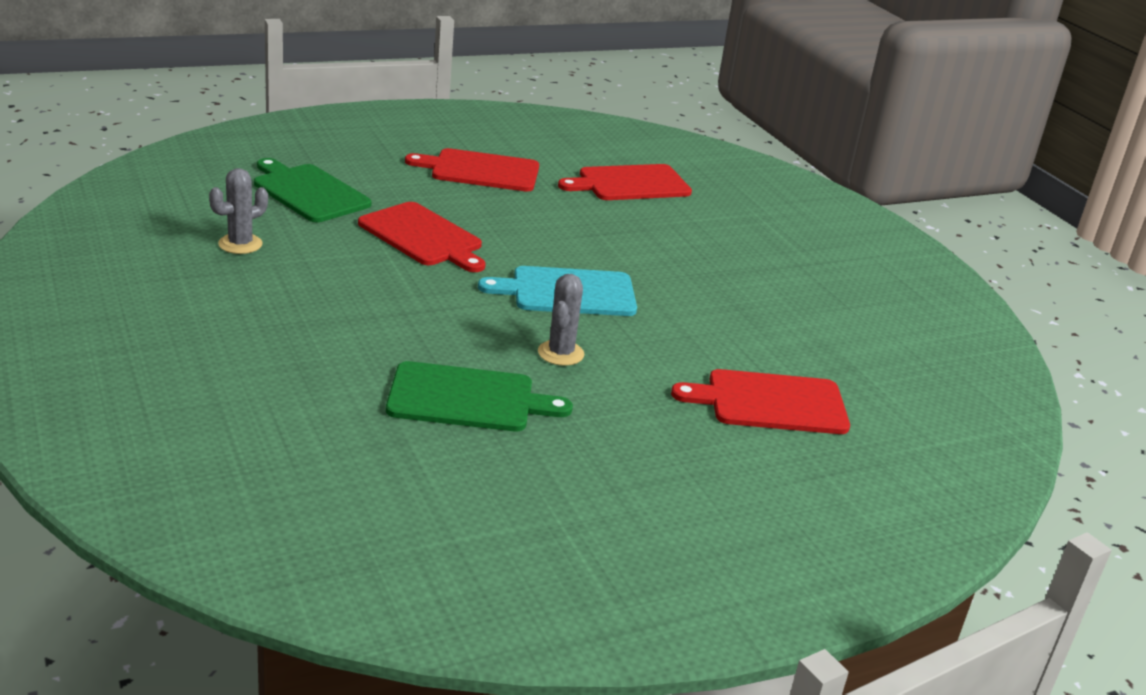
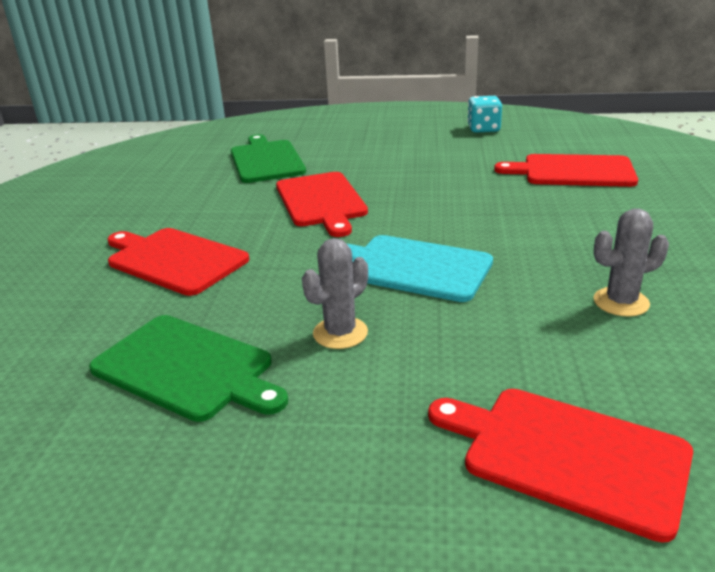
camera: 35 degrees right, 0 degrees up
(240, 244) = (166, 194): grey cactus -> grey cactus (621, 302)
(480, 171) = (431, 153): red cutting board -> red cutting board (174, 260)
(509, 137) = (483, 129): none -> turquoise dice

